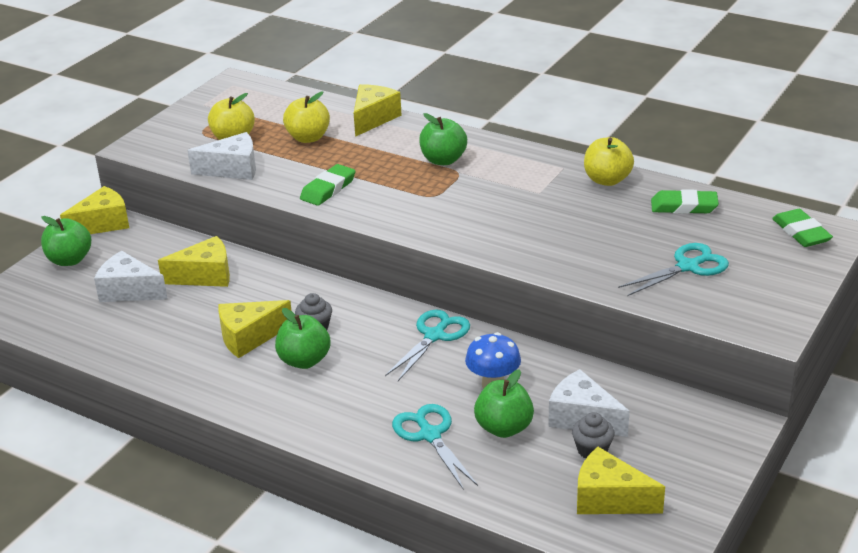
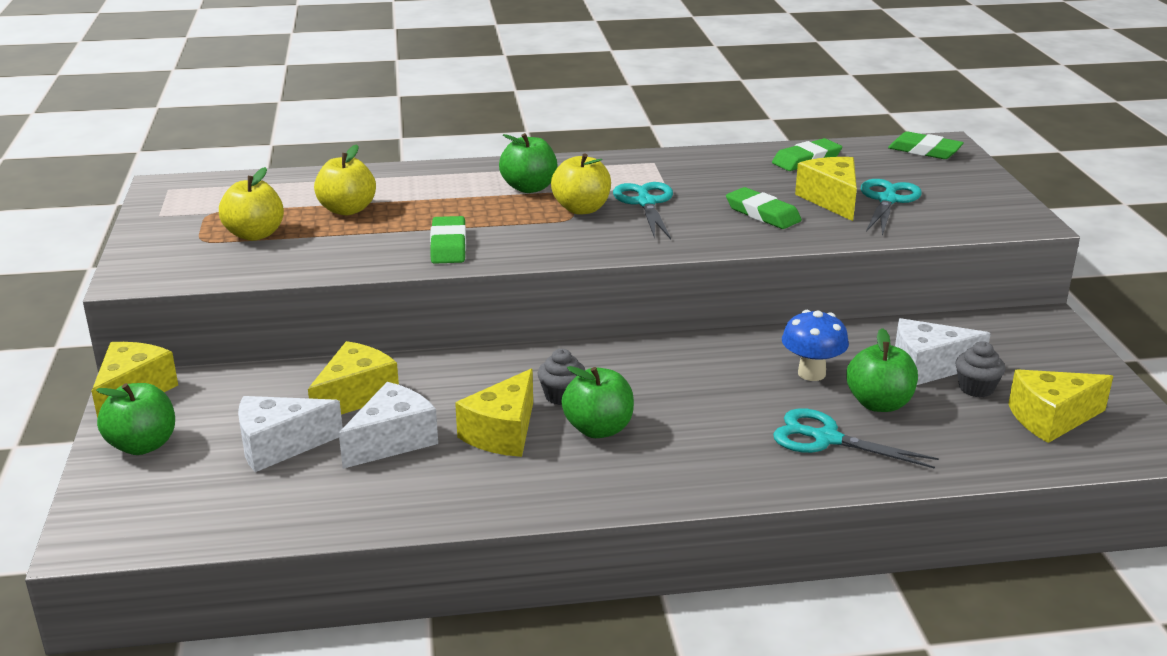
camera: 40 degrees left, 5 degrees down
(233, 169) = (304, 261): white cheese -> white cheese (393, 441)
(373, 119) = (394, 175): yellow cheese -> yellow cheese (831, 200)
(434, 336) = (693, 356): turquoise scissors -> turquoise scissors (646, 203)
(571, 242) = (762, 214): none -> green eraser
(607, 180) = (709, 160): yellow apple -> yellow apple (581, 209)

